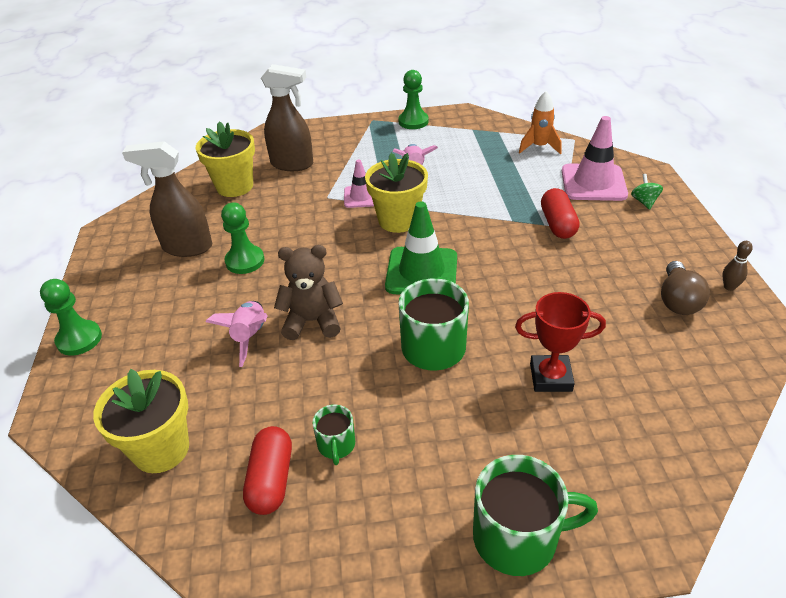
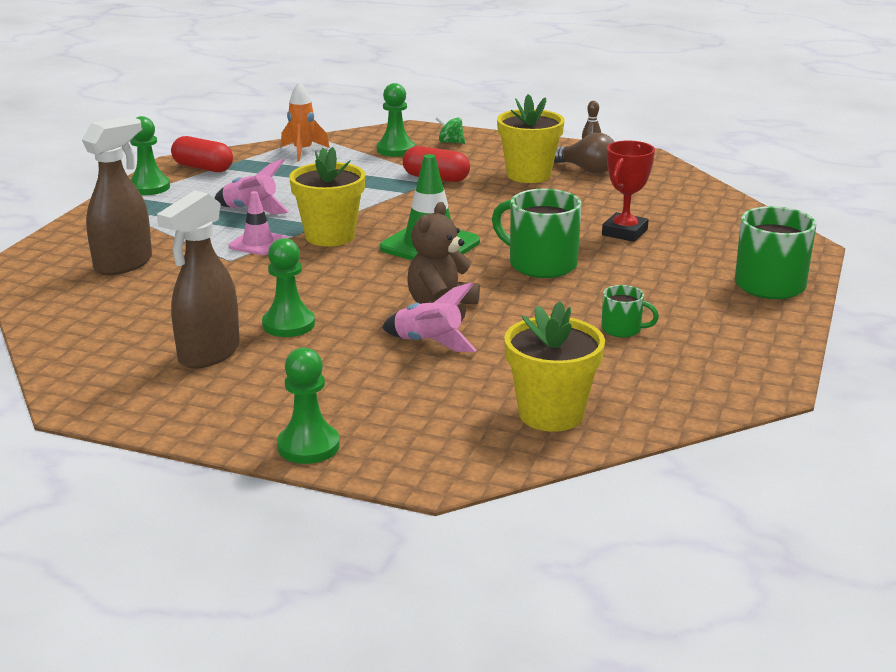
camera: 65 degrees left, 15 degrees down
(235, 186) = (115, 305): yellow flower pot -> yellow flower pot (528, 175)
(271, 480) = (639, 365): red capsule -> red capsule (203, 168)
(593, 183) = (395, 150): pink traffic cone -> green pawn

